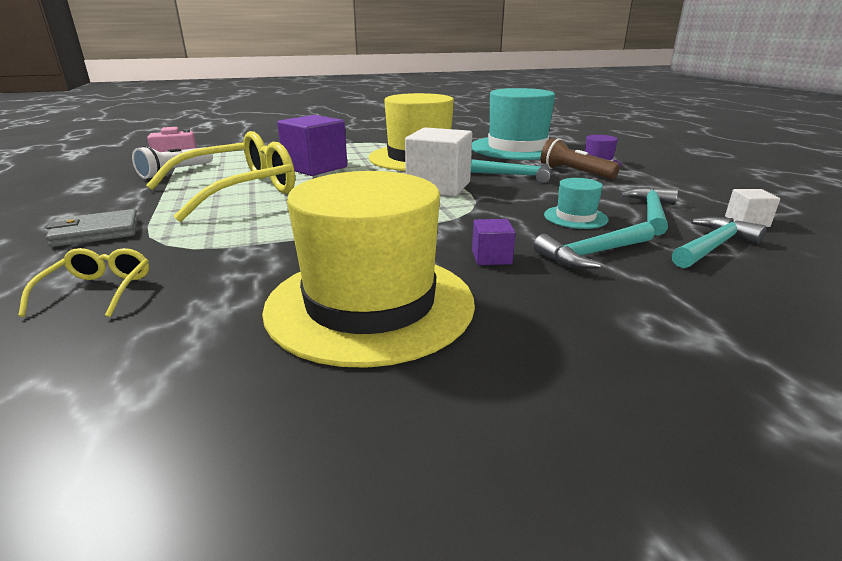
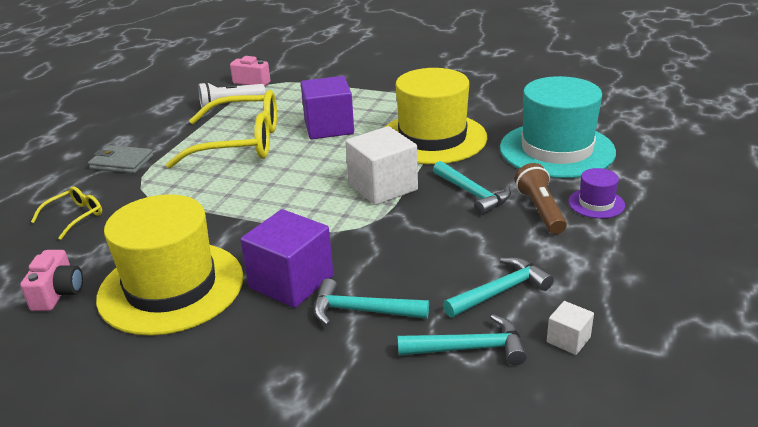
camera: 40 degrees right, 5 degrees up
(205, 370) = (58, 293): none -> pink camera
(491, 257) = (291, 282): purple cube -> purple cube, size x2.12
(575, 217) = (424, 268): turquoise hat -> none

